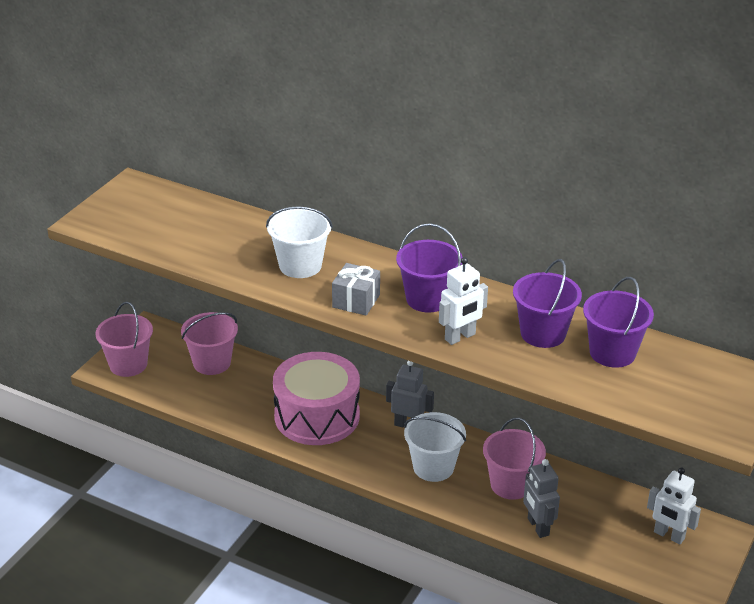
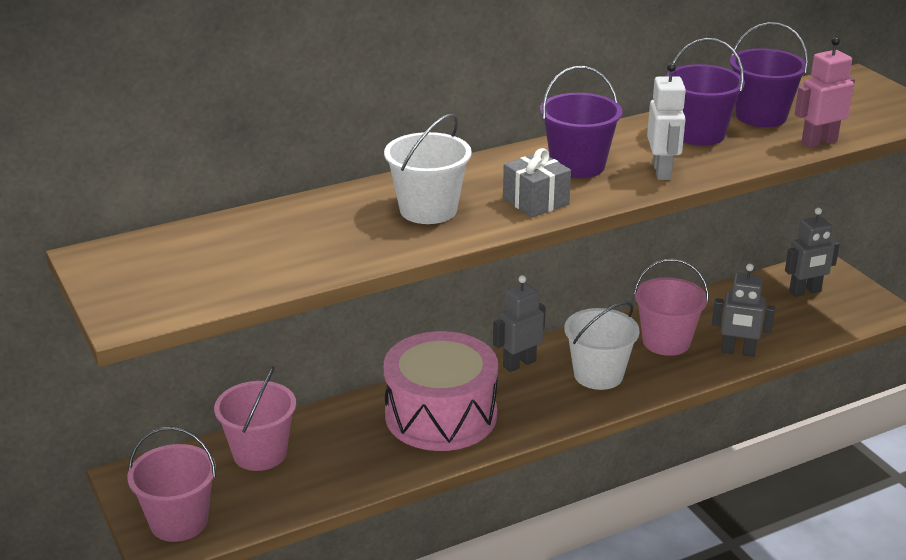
camera: 55 degrees left, 5 degrees down
(599, 394) = (819, 142): none -> pink robot
(669, 535) = (805, 292): white robot -> grey robot

